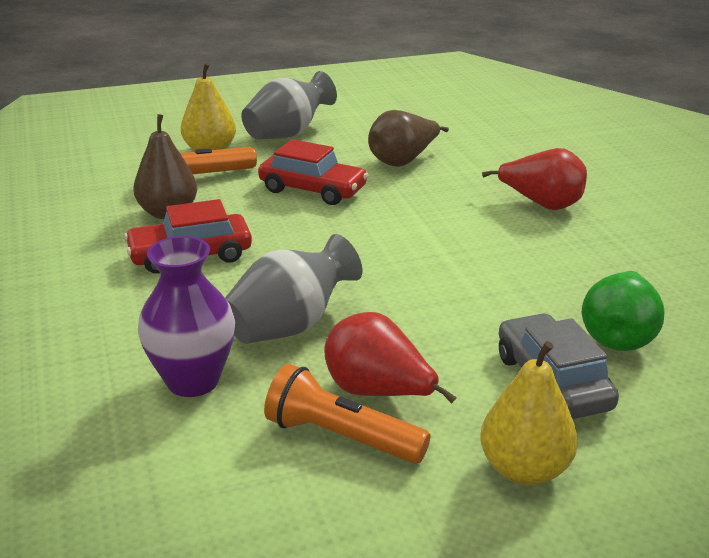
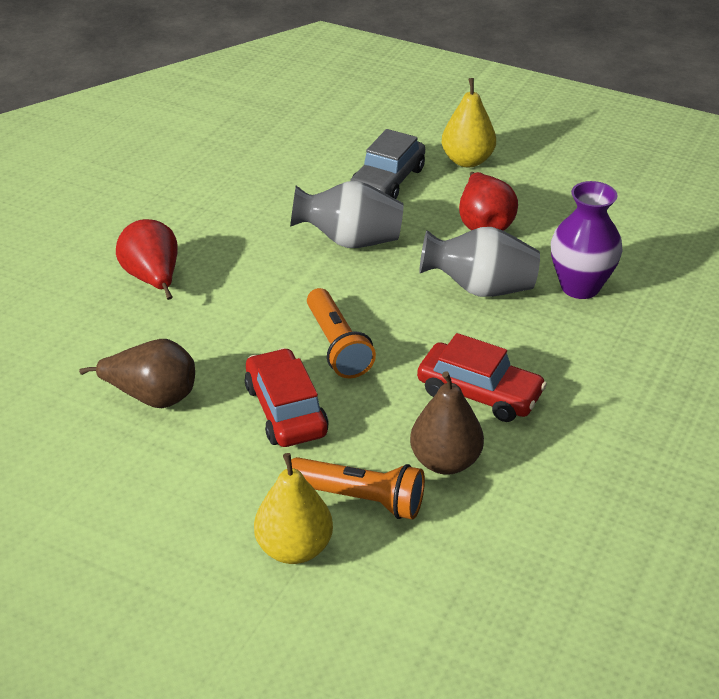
camera: 135 degrees left, 10 degrees up
(288, 134) = (177, 524): grey vase -> grey vase (350, 241)
(341, 437) = (532, 215): orange flashlight -> orange flashlight (337, 346)
(619, 337) = (309, 179): green pear -> none

